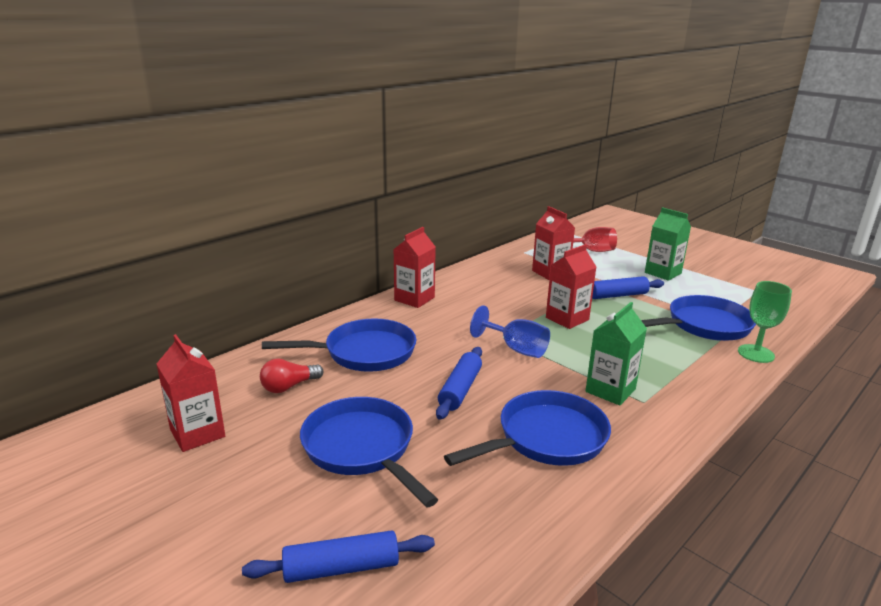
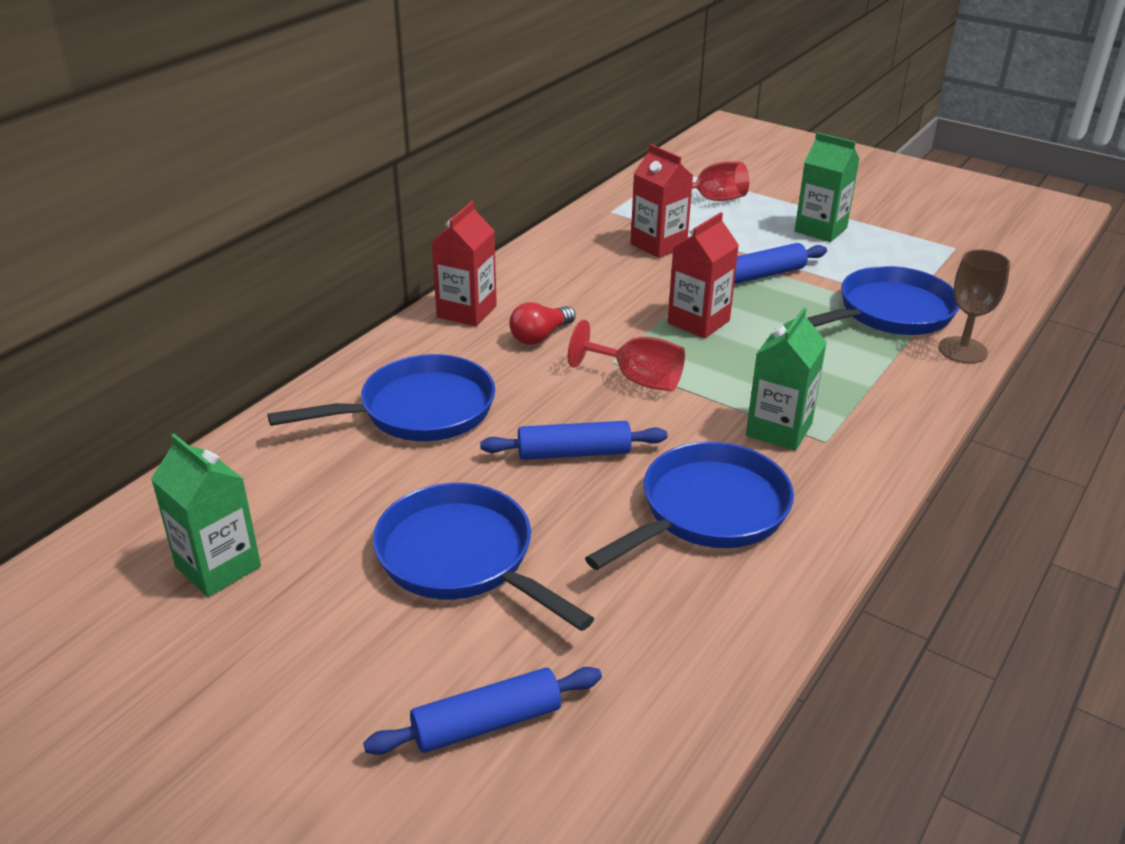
camera: 10 degrees left, 10 degrees up
(197, 433) = (218, 567): red carton -> green carton
(289, 386) = (325, 478): red light bulb -> red light bulb (540, 336)
(460, 389) = (574, 453): blue rolling pin -> blue rolling pin turned 75 degrees clockwise
(516, 349) = (637, 379): blue goblet -> red goblet
(756, 353) = (962, 350): green goblet -> brown goblet

